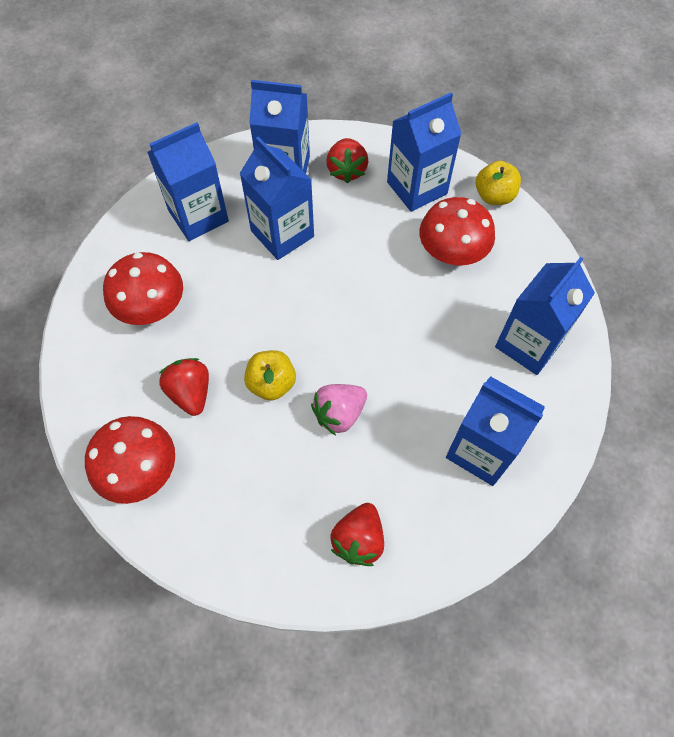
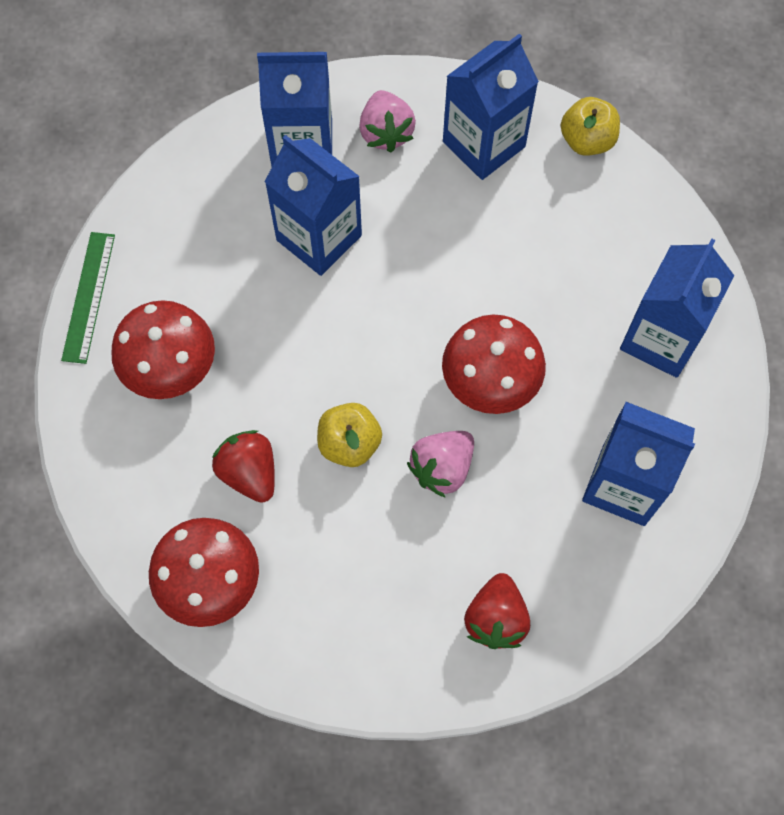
camera: 10 degrees left, 5 degrees up
(106, 249) = (89, 297): none -> green ruler
(198, 216) = (201, 230): blue carton -> none
(346, 170) = (386, 133): red strawberry -> pink strawberry
(452, 251) = (545, 228): red mushroom -> red mushroom (490, 380)

